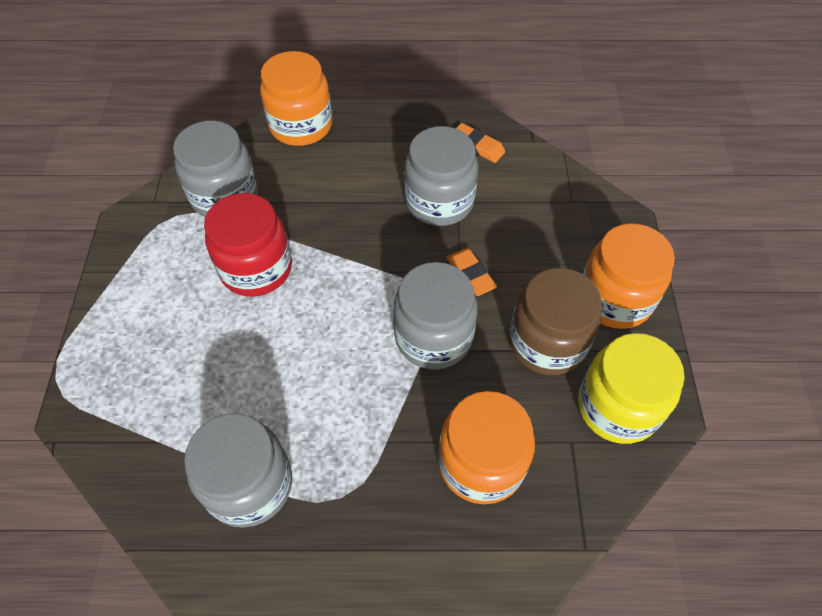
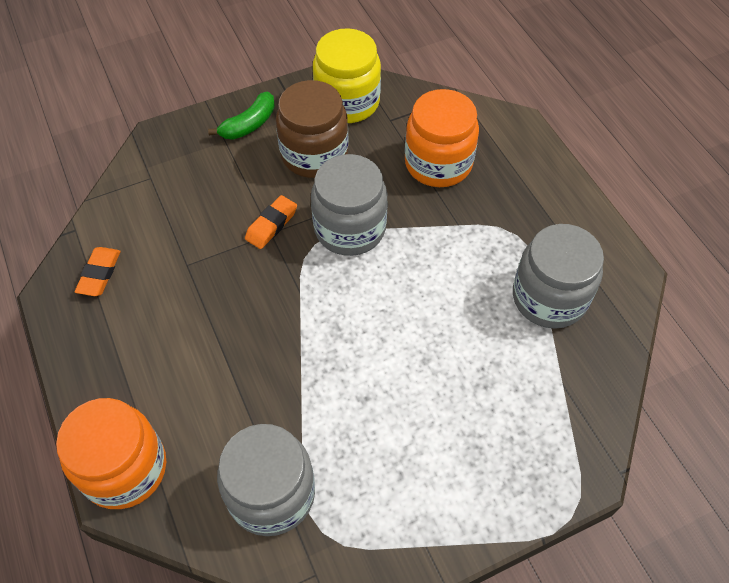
camera: 115 degrees left, 0 degrees up
(256, 268) = (351, 404): red jar -> none
(439, 201) = (193, 279): grey jar -> none
(614, 299) = (249, 124): orange jar -> green banana

